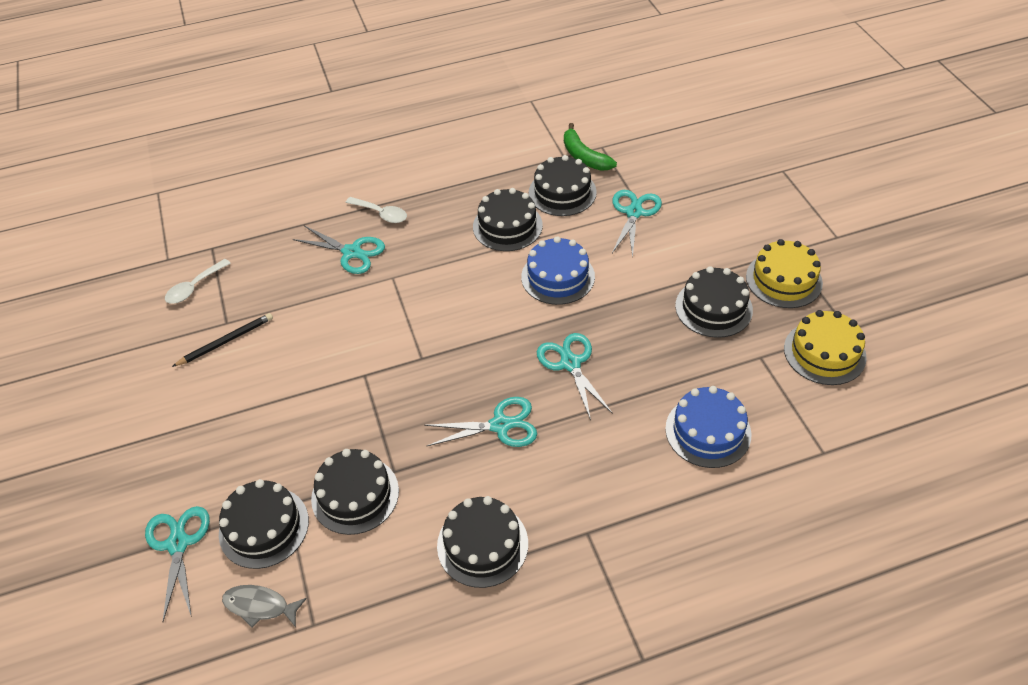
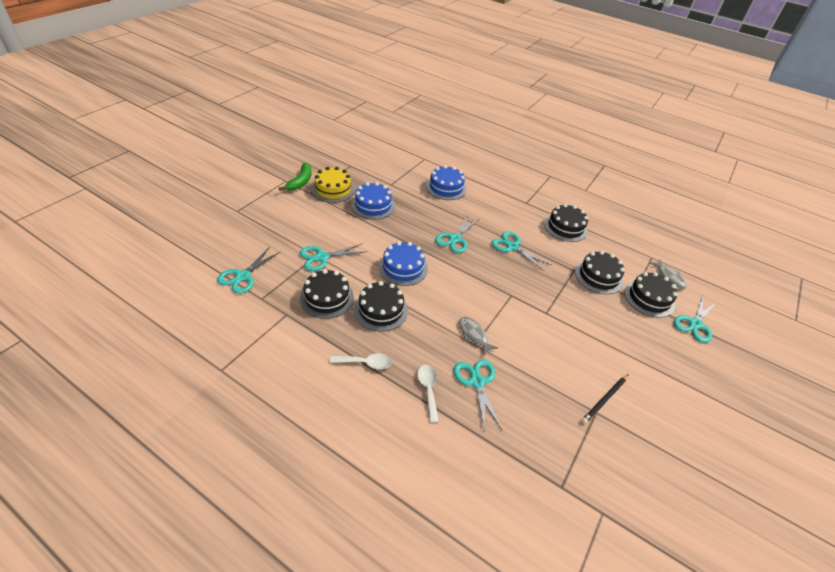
camera: 135 degrees left, 5 degrees down
(194, 287) = (598, 462): white spoon -> white spoon (365, 363)
(226, 341) = (605, 399): black pencil -> black pencil turned 60 degrees counterclockwise
(403, 284) = (474, 335): none -> grey fish
(584, 156) = (279, 303): green banana -> green banana (300, 181)
(647, 143) = (243, 276): none -> turquoise scissors
(713, 308) = (373, 205): black cake -> blue cake
(824, 352) = (371, 168): yellow cake -> none

